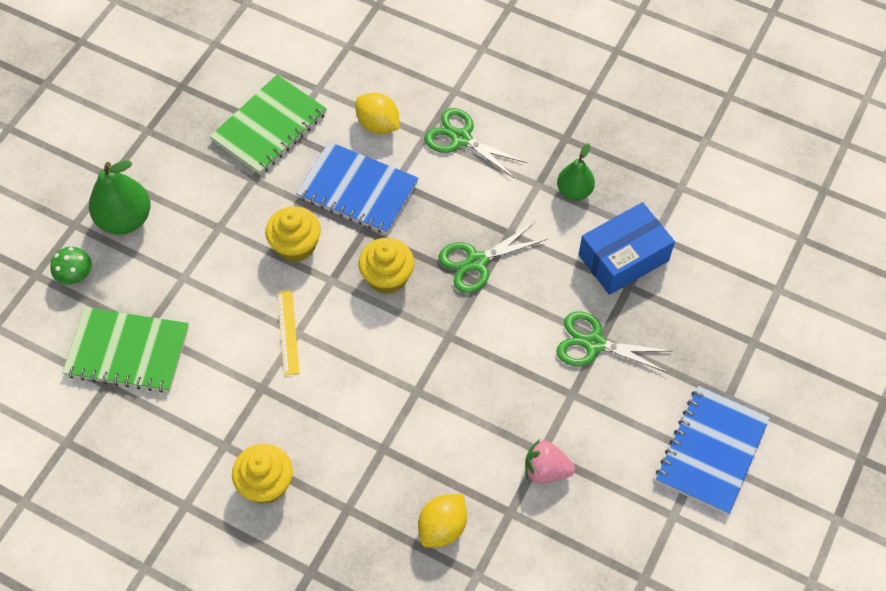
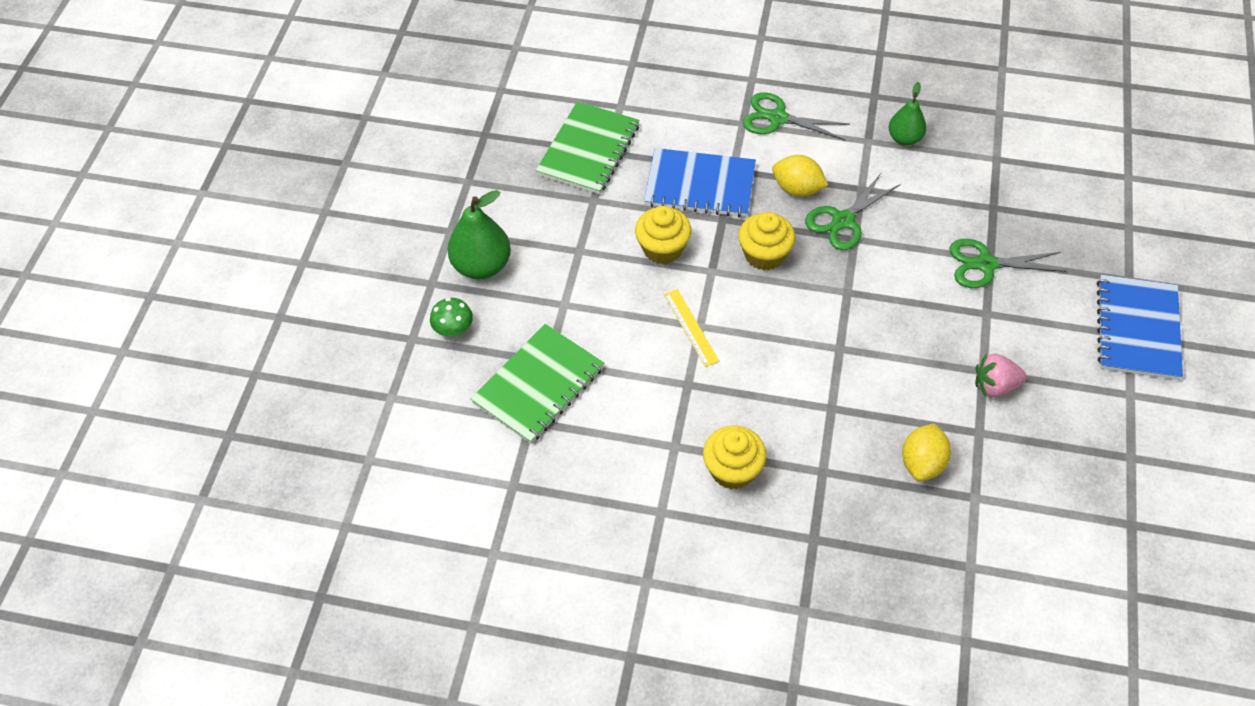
camera: 15 degrees left, 5 degrees down
(127, 351) = (538, 385): green notebook -> green notebook turned 45 degrees counterclockwise
(378, 124) = (693, 124): yellow lemon -> yellow lemon (797, 189)
(623, 258) = (977, 184): blue box -> none

